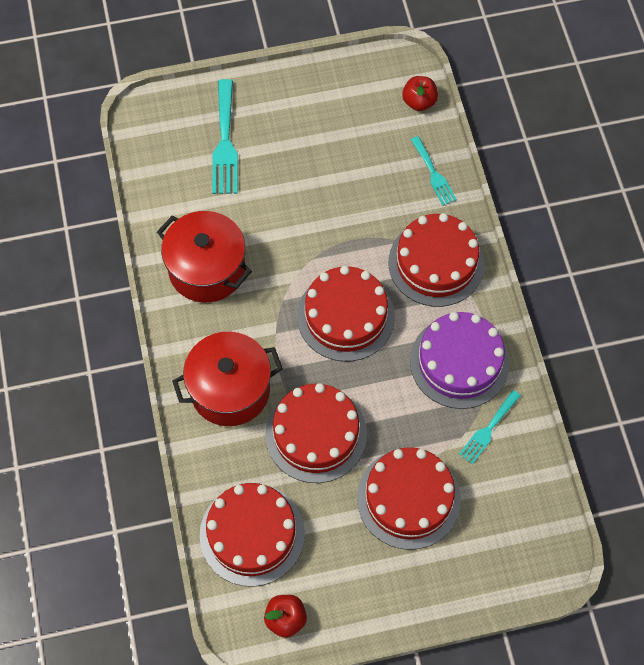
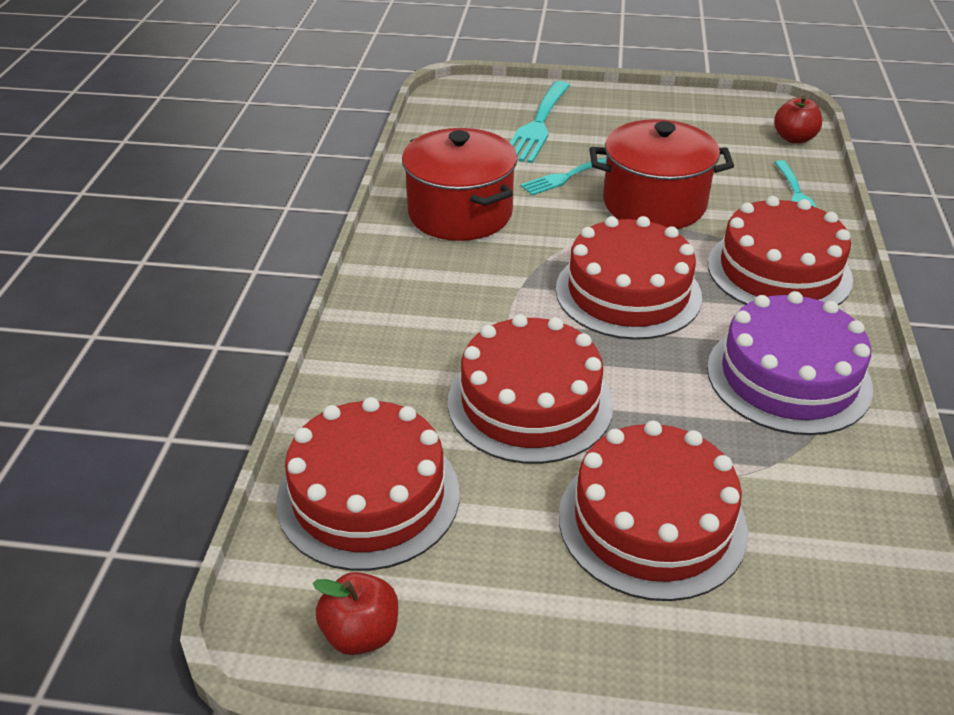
camera: 20 degrees right, 25 degrees down
(230, 390) = (427, 326): red pot -> red pot (654, 204)
(488, 429) = (819, 468): turquoise fork -> turquoise fork (565, 177)

